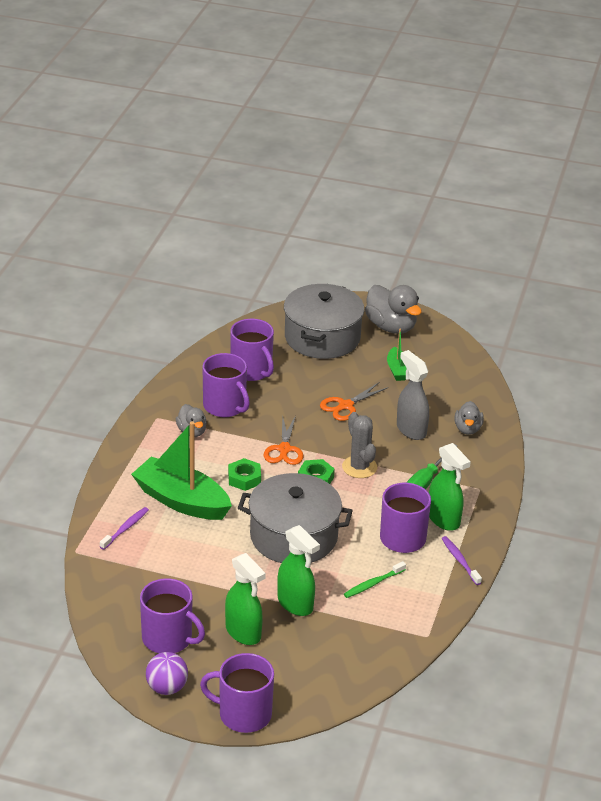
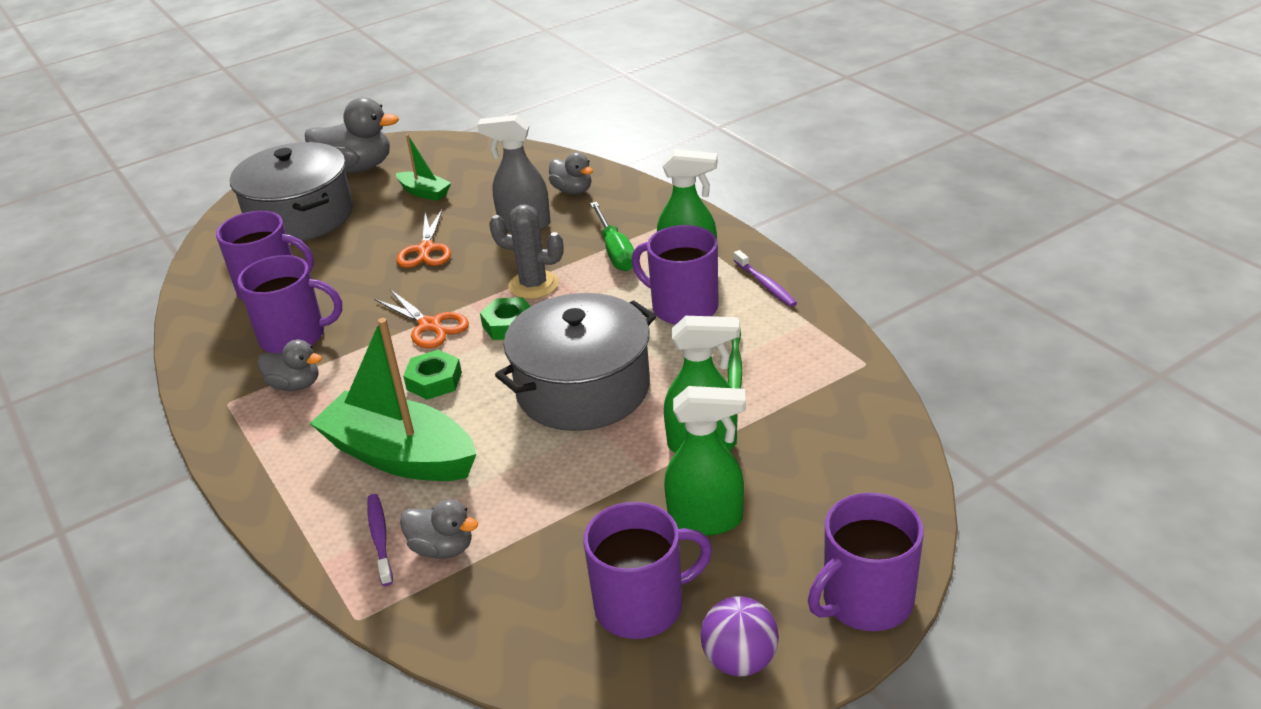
camera: 45 degrees left, 0 degrees up
(139, 553) = (442, 548): none -> grey duck
(181, 501) = (400, 456): green boat -> green boat turned 45 degrees clockwise
(460, 560) = (765, 284): purple toothbrush -> purple toothbrush turned 135 degrees counterclockwise

